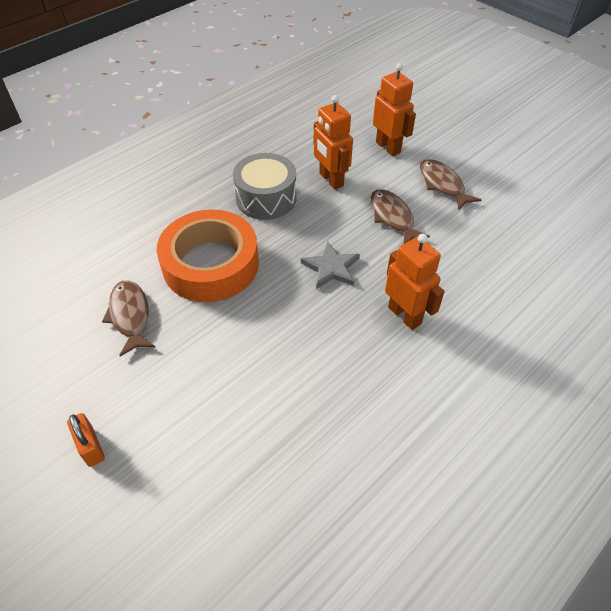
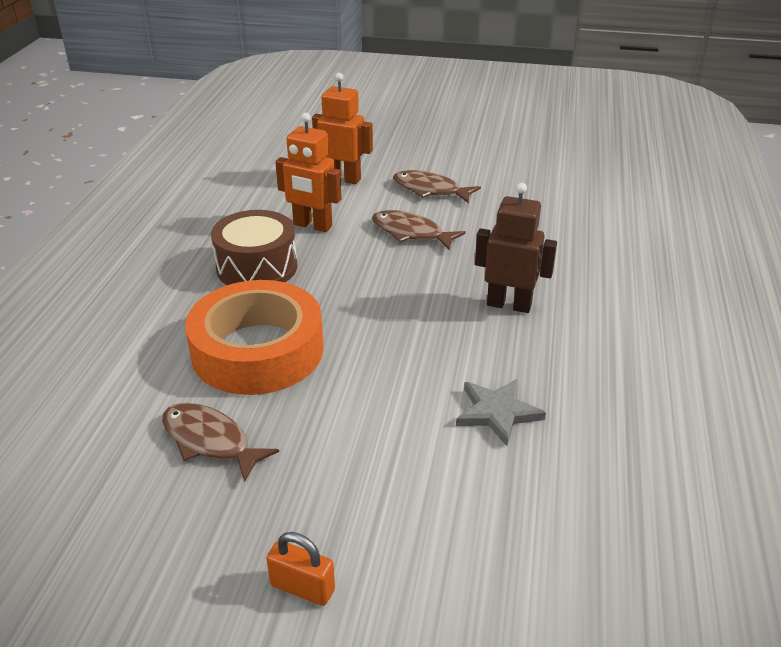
camera: 35 degrees left, 15 degrees down
(266, 198) = (257, 267): grey drum -> brown drum
(331, 268) = (395, 298): grey star -> grey star (497, 412)
(405, 315) = (509, 305): orange robot -> brown robot

